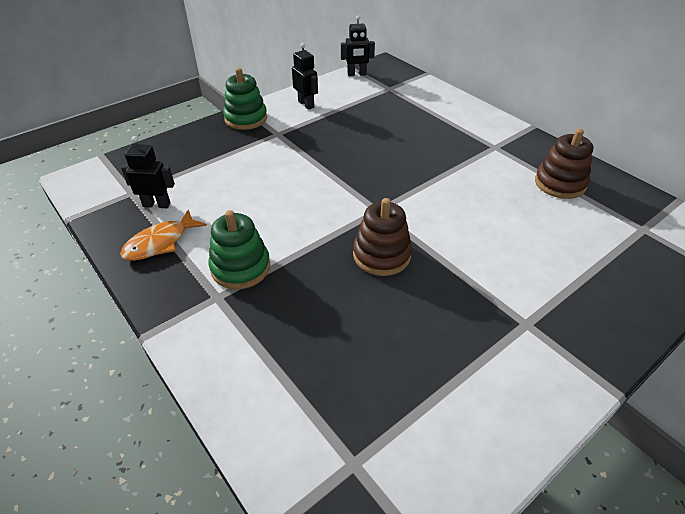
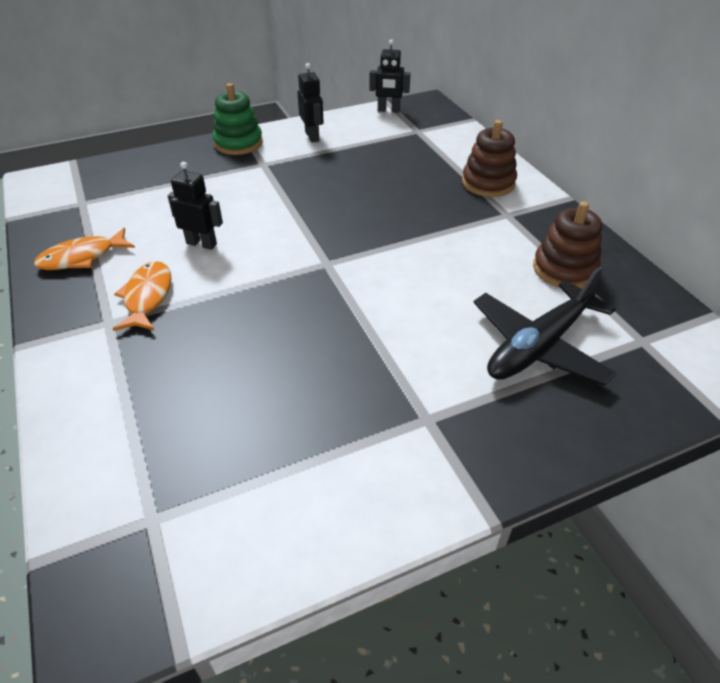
camera: 15 degrees right, 0 degrees up
(157, 204) = (99, 218): black robot -> black robot (201, 243)
(240, 267) = (147, 297): green stacking toy -> orange fish
(381, 255) = (304, 312): brown stacking toy -> brown stacking toy (488, 183)
(575, 247) = (539, 346): none -> black plane

